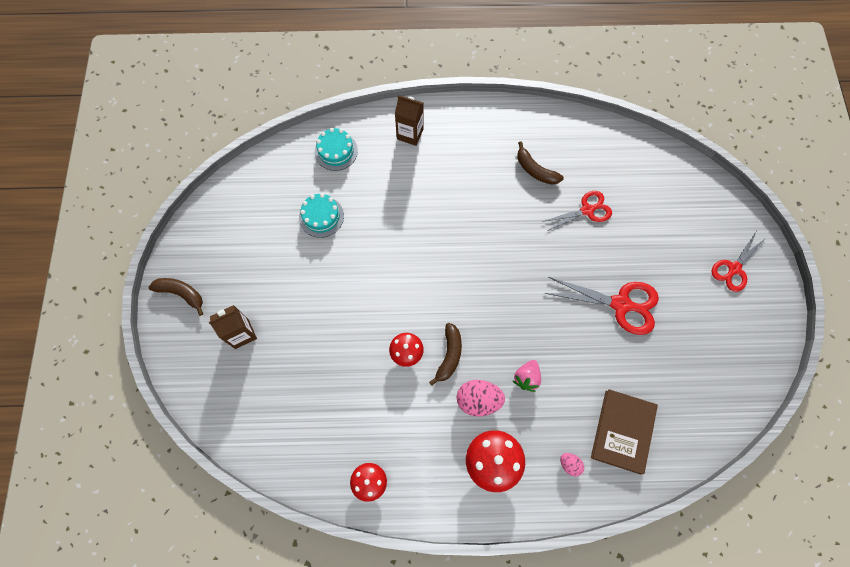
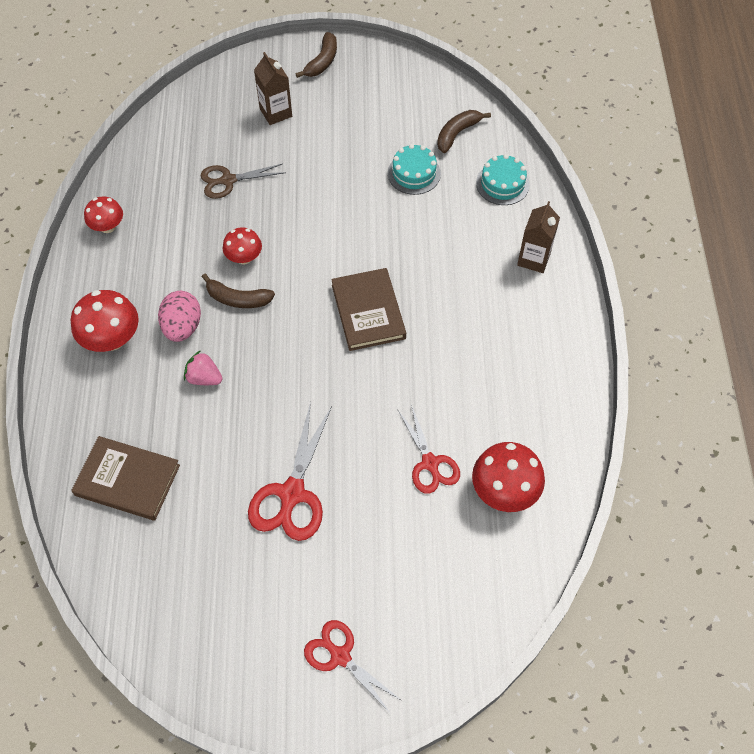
camera: 90 degrees right, 10 degrees down
(320, 372) = (228, 180): none -> brown scissors
(460, 252) = (368, 311): none -> brown book
(535, 170) = (489, 402): brown banana -> brown banana (457, 133)
(569, 464) = (97, 418): pink egg -> none
(603, 164) = (504, 491): none -> red mushroom

